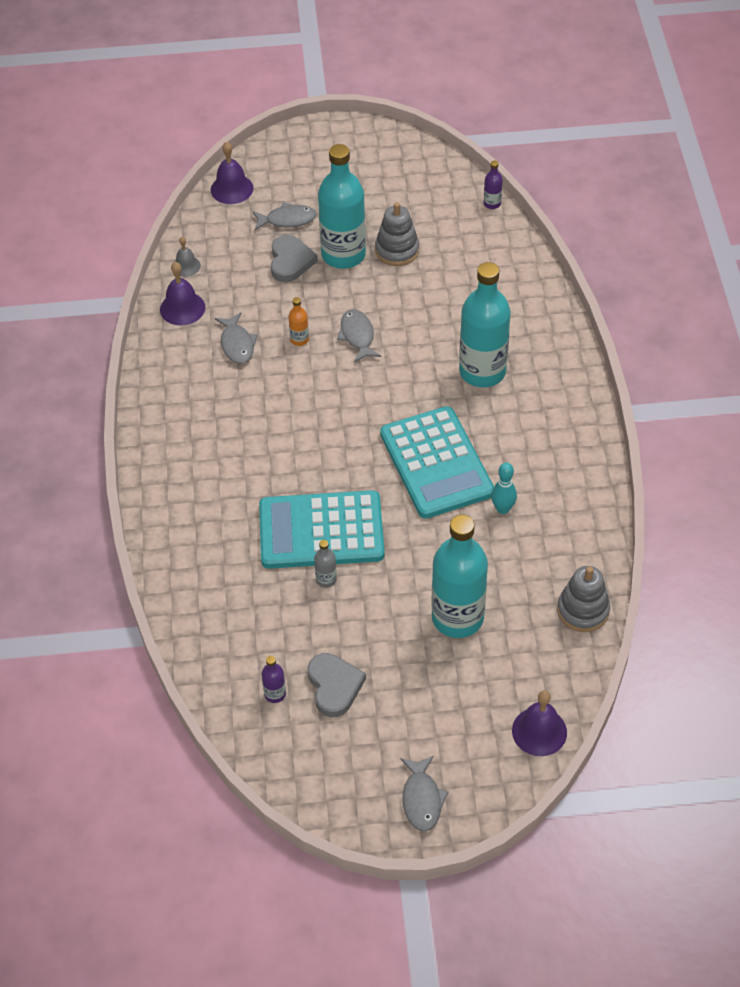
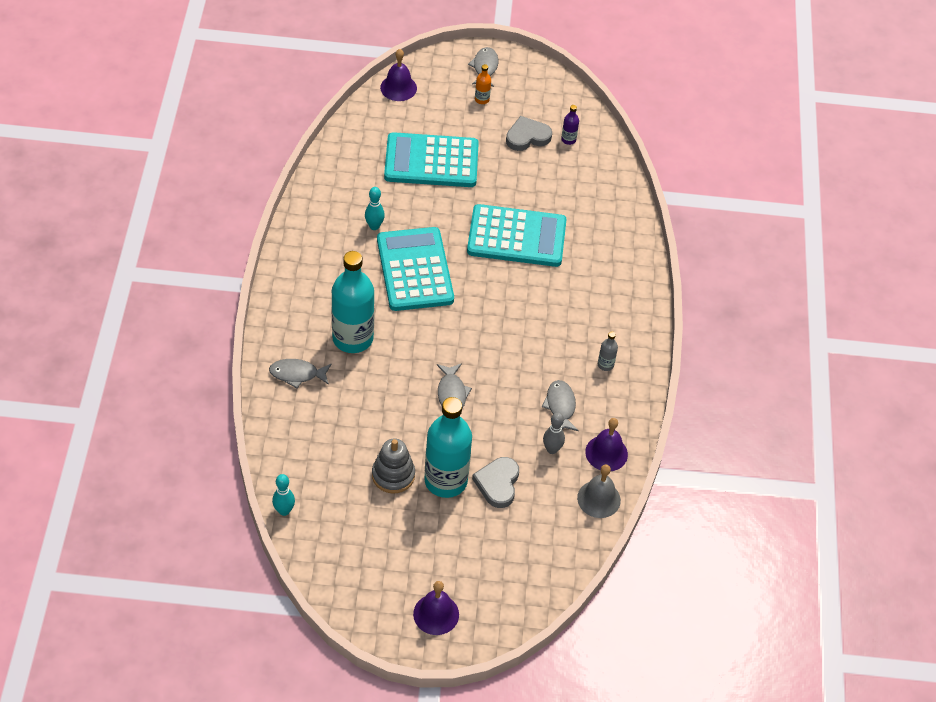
camera: 175 degrees left, 0 degrees up
(186, 266) = (599, 499): grey bell -> grey bell, size x1.57
(232, 189) = (543, 585): purple bell -> purple bell (436, 614)
(240, 301) = (552, 449): none -> grey bowling pin
(287, 220) = (492, 533): grey fish -> grey fish (297, 374)
(299, 340) = (504, 399): orange bottle -> orange bottle (482, 99)
(326, 579) = (519, 203): grey bottle -> grey bottle (605, 365)
(334, 686) = (527, 137): grey heart -> grey heart turned 75 degrees clockwise
(457, 617) = (431, 161): turquoise bottle -> turquoise calculator
(492, 204) = (284, 511): purple bottle -> turquoise bowling pin
(583, 610) = (341, 149): grey stacking toy -> none

